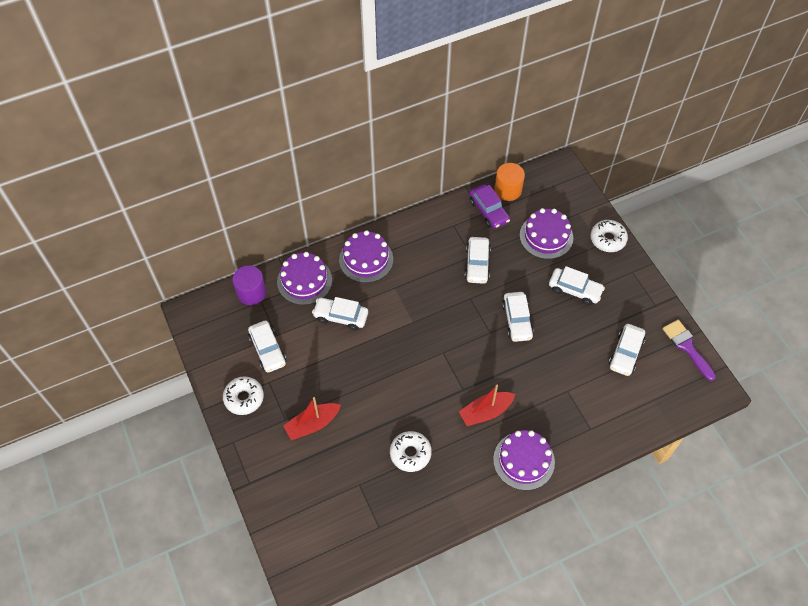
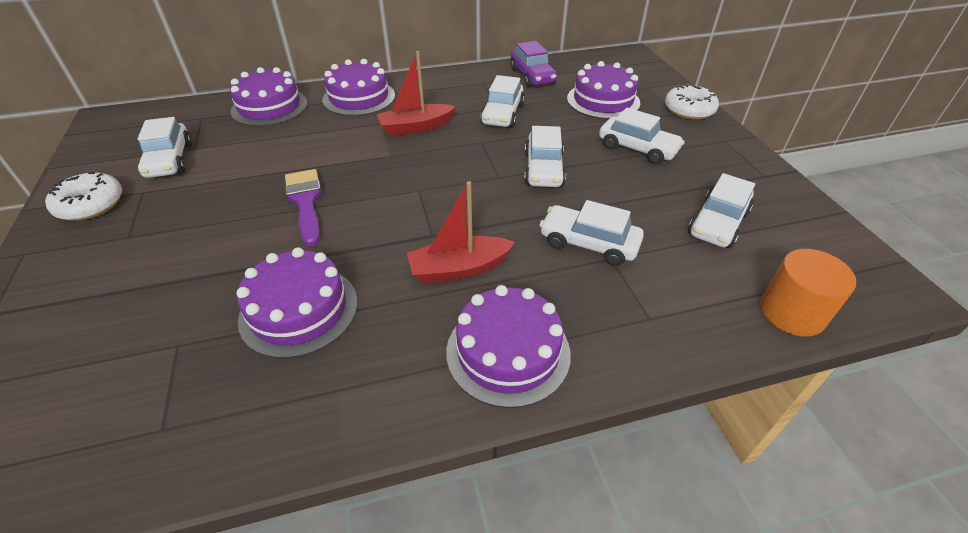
camera: 10 degrees right, 15 degrees down
(251, 292) = (196, 110): purple cylinder -> none
(312, 424) = (164, 248): red boat -> red boat (415, 127)
(341, 316) = (293, 140): white car -> white car (588, 243)
(410, 453) = (299, 310): white donut -> purple cake
(508, 190) = (561, 64): orange cylinder -> orange cylinder (791, 312)
(687, 347) = (826, 227): purple brush -> purple brush (305, 202)

